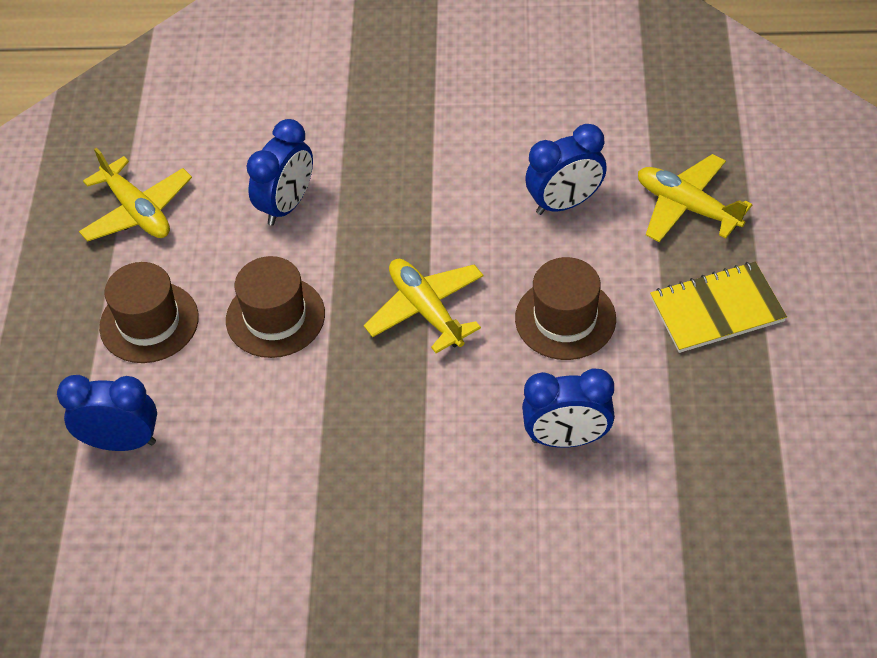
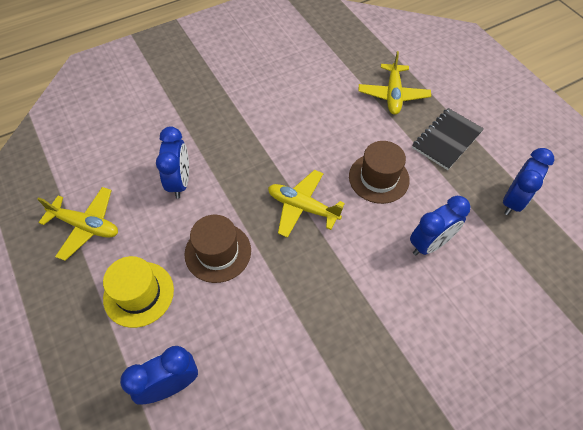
camera: 35 degrees left, 5 degrees up
(149, 322) = (138, 294): brown hat -> yellow hat
(565, 203) = (333, 117): blue clock -> blue clock (513, 201)
(687, 207) = (393, 95): yellow plane -> yellow plane turned 90 degrees counterclockwise
(717, 310) = (447, 140): yellow notebook -> black notebook

